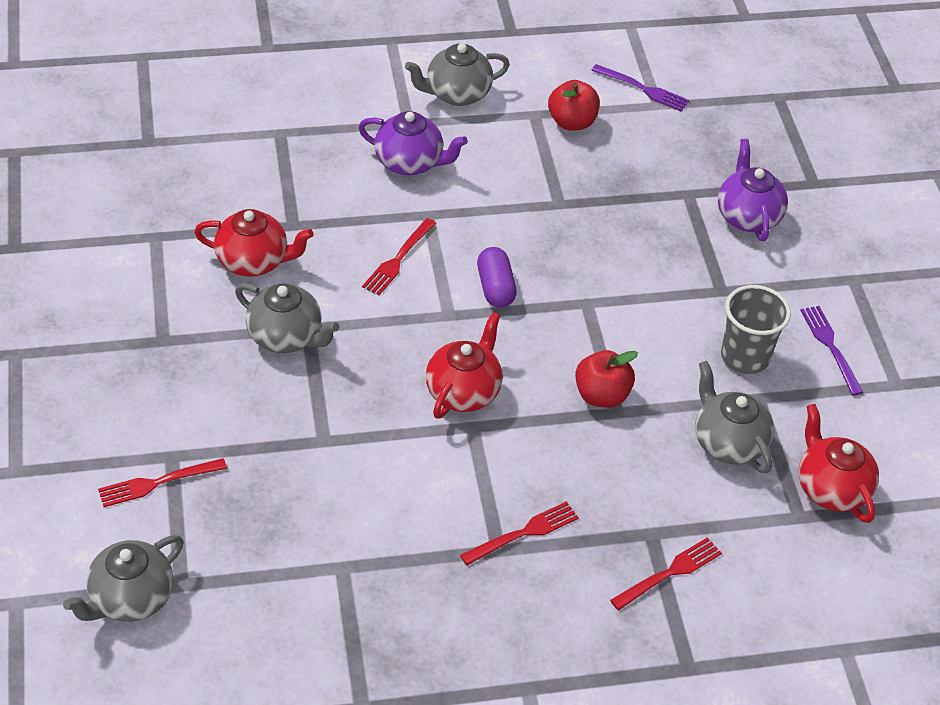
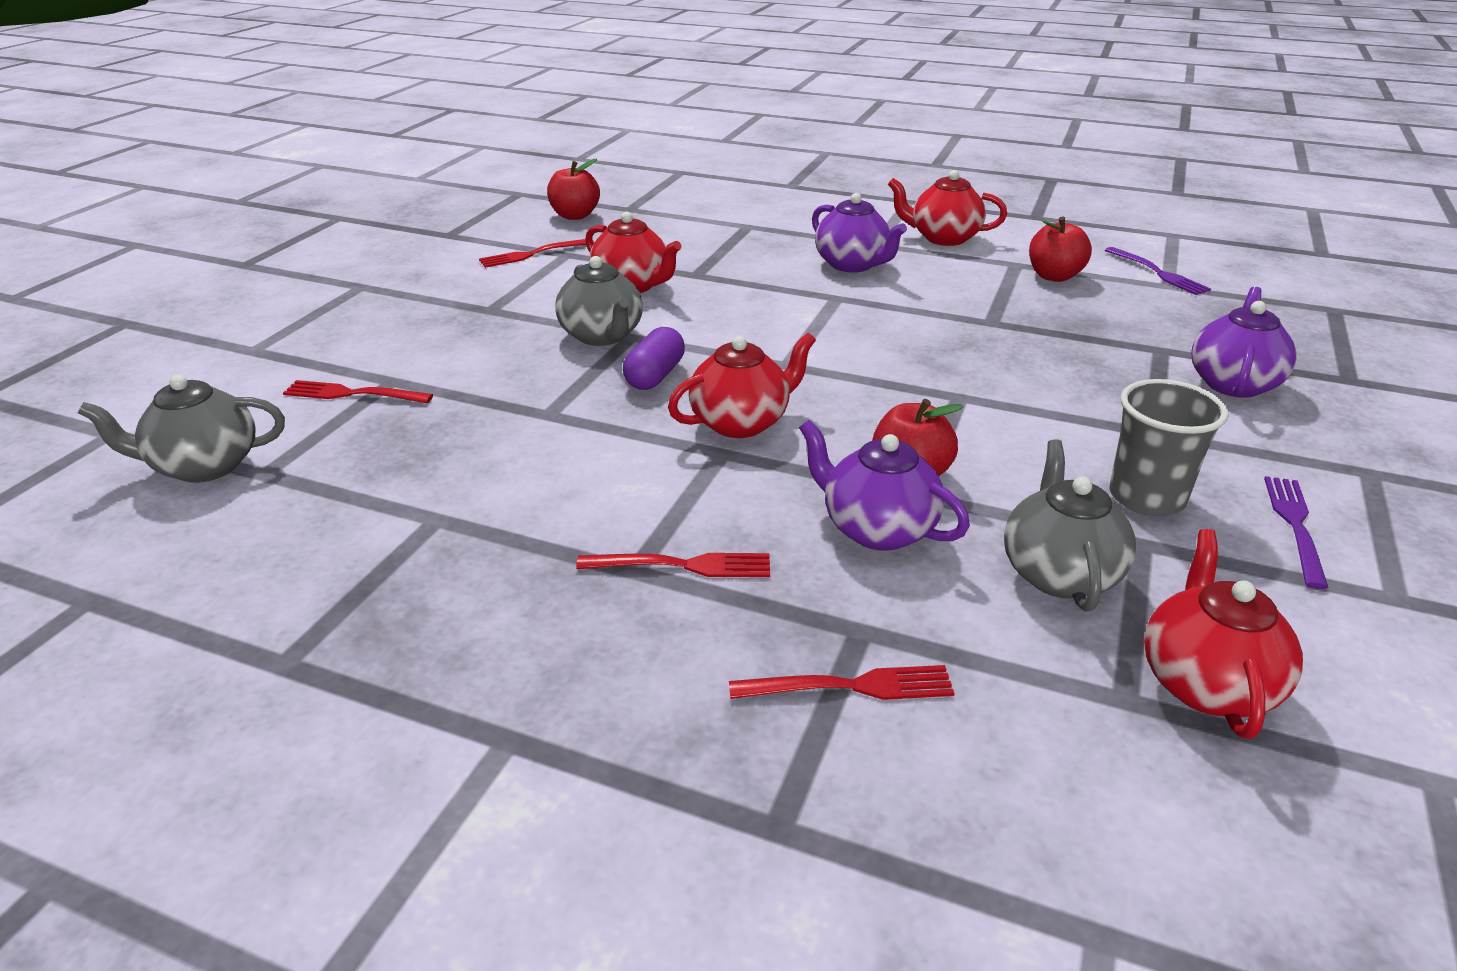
camera: 35 degrees right, 15 degrees down
(107, 172) = (575, 215): none -> red apple
(398, 259) = (774, 316): red fork -> red fork (533, 254)
(456, 94) = (943, 238): grey teapot -> red teapot
(495, 288) = (859, 359): purple capsule -> purple capsule (655, 376)
(612, 452) = (877, 529): none -> purple teapot

